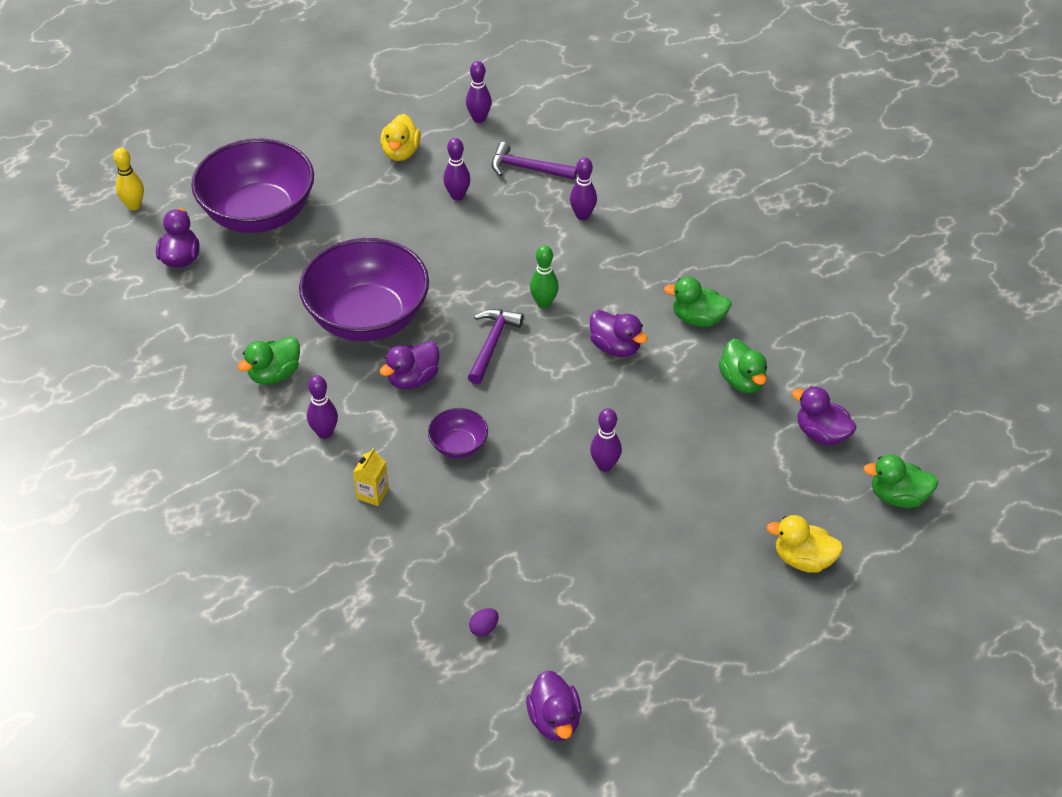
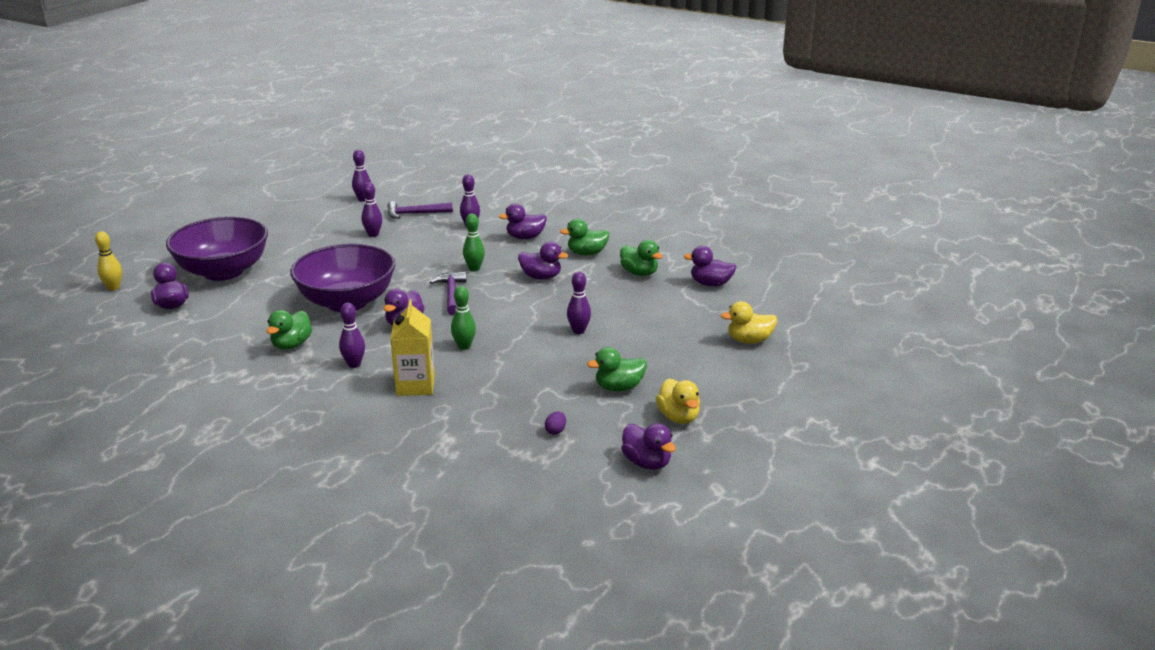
camera: 25 degrees left, 20 degrees down
(372, 493) = (415, 385): yellow carton -> yellow carton, size x1.79
(401, 152) = (316, 224): yellow duck -> yellow duck (678, 417)
(458, 445) = (464, 346): purple bowl -> green bowling pin
(638, 260) = (525, 237): none -> purple duck
(898, 496) = (783, 299): green duck -> green duck (619, 387)

